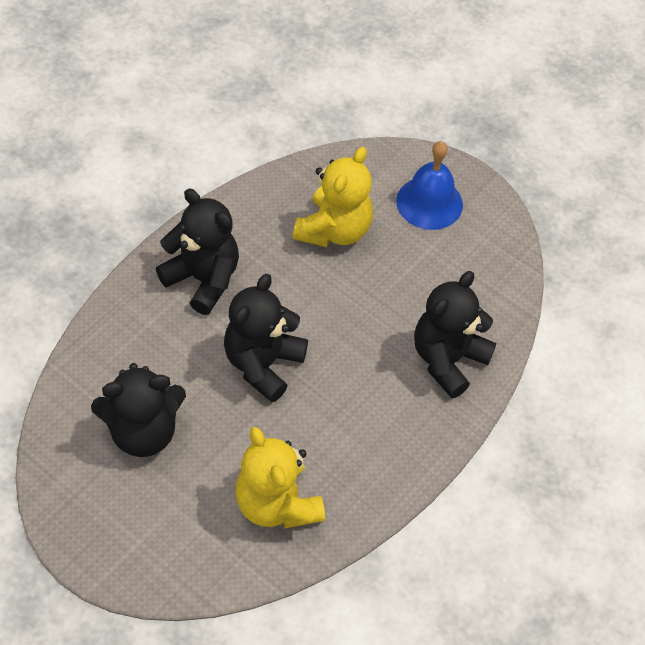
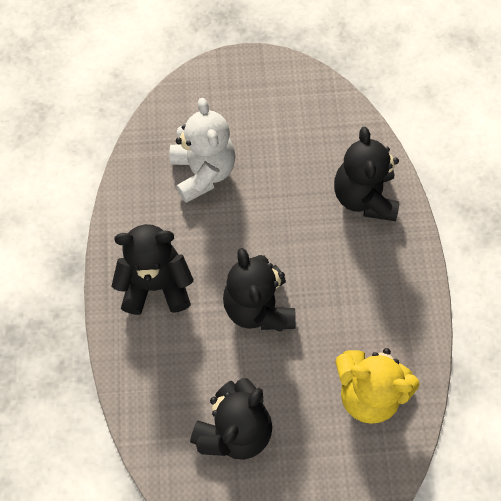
camera: 40 degrees left, 10 degrees up
(334, 230) = (203, 172): yellow teddy bear -> white teddy bear
(429, 202) = (242, 100): blue bell -> none

